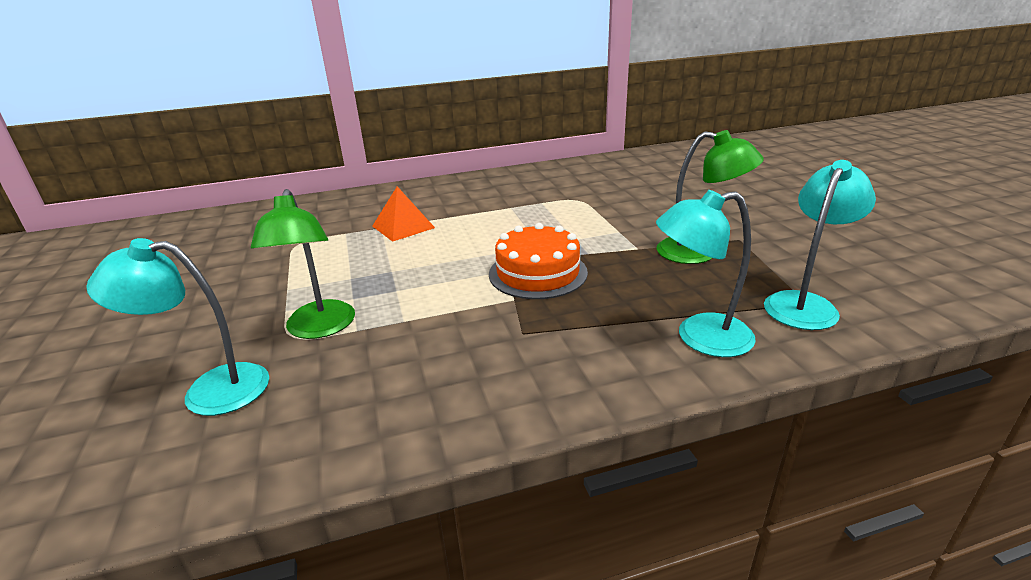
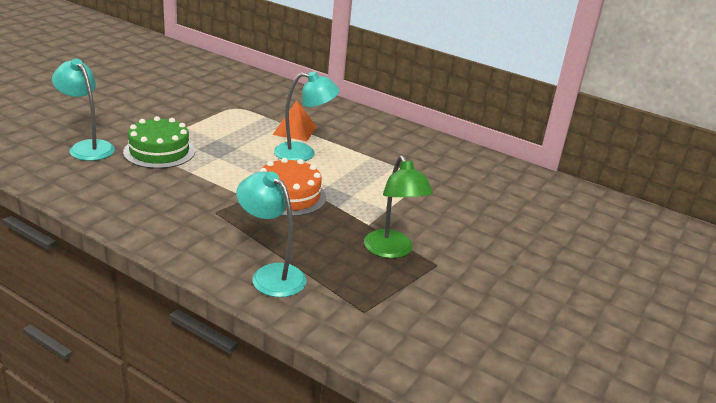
camera: 45 degrees right, 0 degrees up
(319, 328) = (159, 151): green lamp -> green cake
(804, 304) = (361, 311): turquoise lamp -> turquoise lamp (303, 153)

